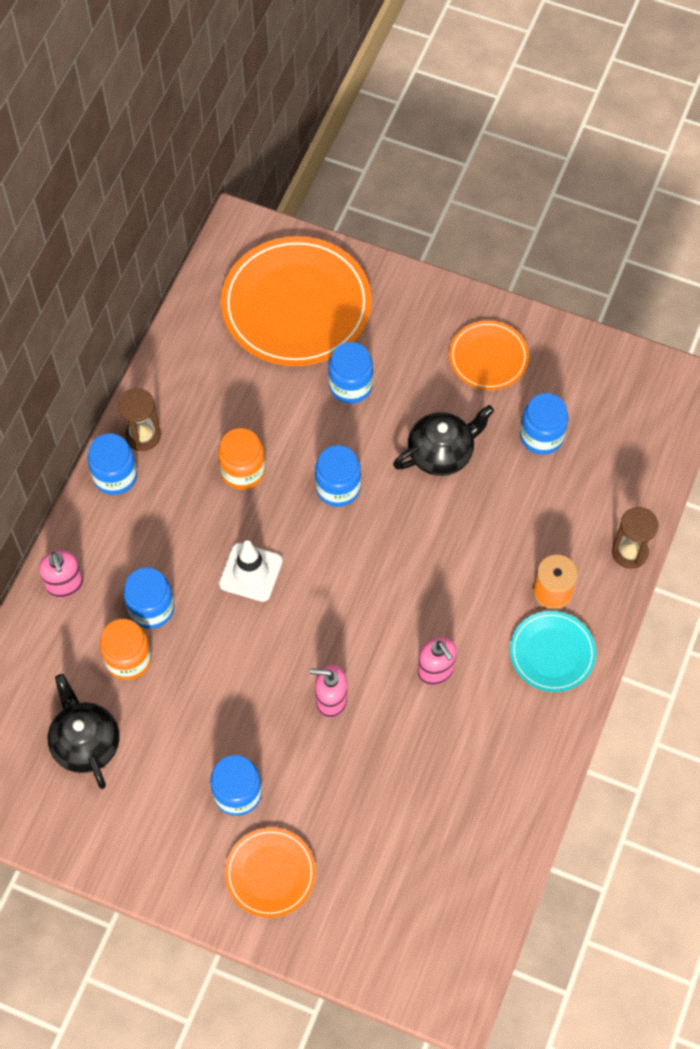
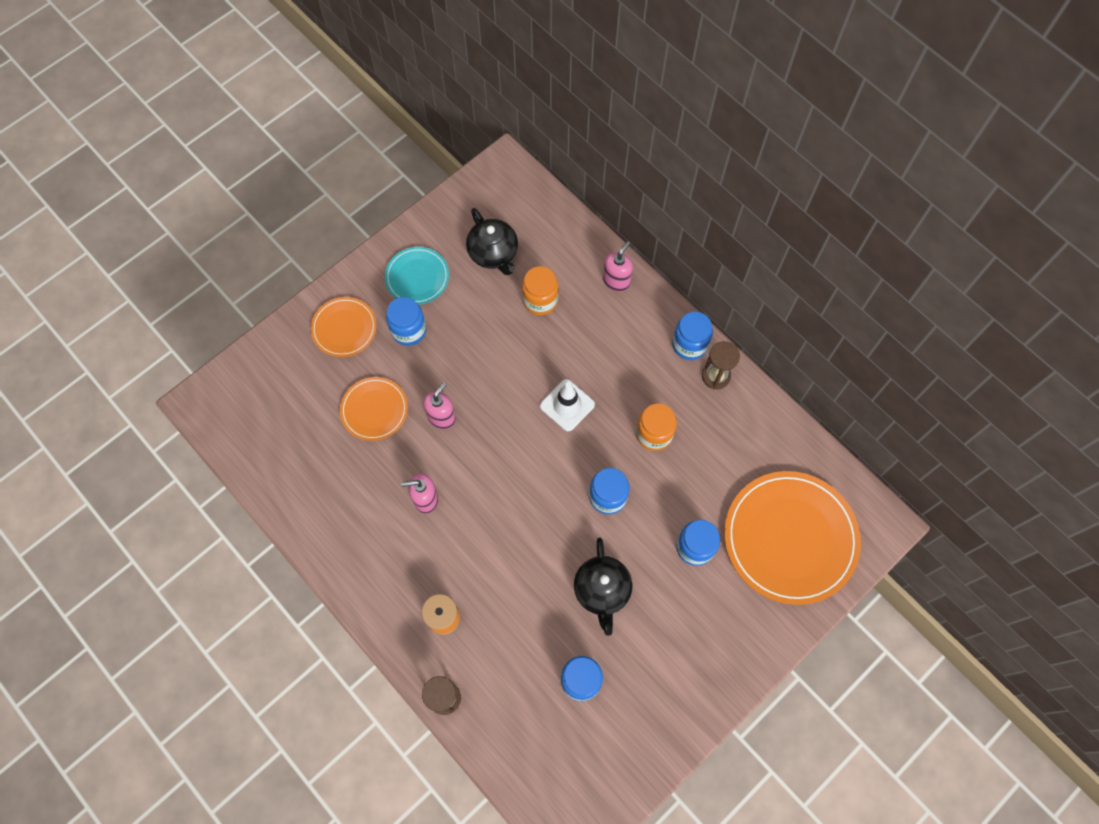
camera: 115 degrees right, 5 degrees up
(65, 585) = (616, 281): pink soap dispenser -> pink soap dispenser turned 120 degrees clockwise
(86, 743) = (493, 253): black teapot -> black teapot turned 60 degrees clockwise
(151, 608) = (571, 329): blue jar -> none
(488, 357) = (674, 674): orange plate -> orange plate (374, 410)
(552, 653) = (395, 591): turquoise plate -> turquoise plate (417, 277)

